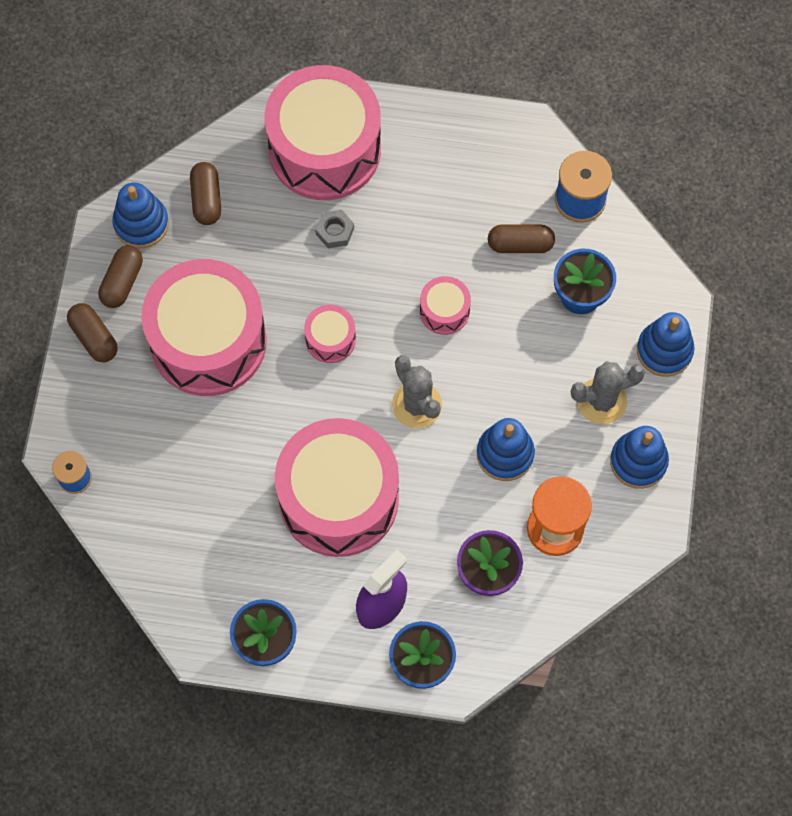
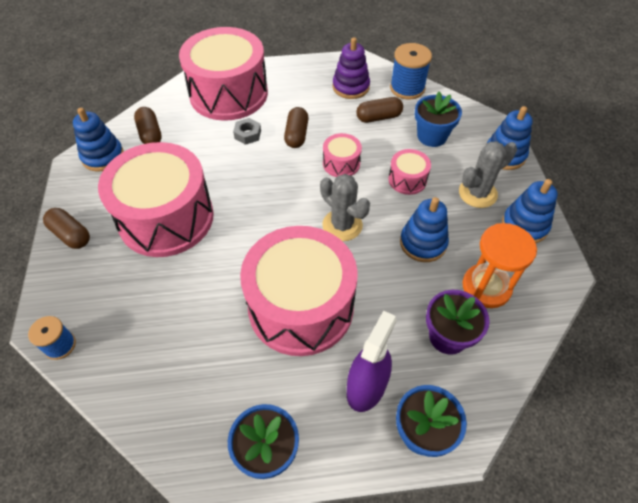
camera: 15 degrees left, 15 degrees down
(122, 282) = (91, 194): brown capsule -> brown capsule (296, 135)
(330, 339) = (262, 197): pink drum -> pink drum (407, 180)
(500, 177) = (350, 87): none -> purple stacking toy

